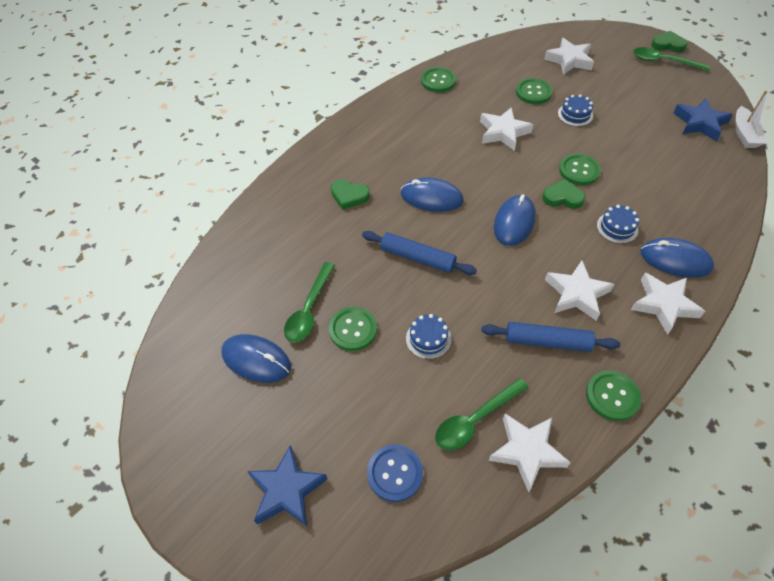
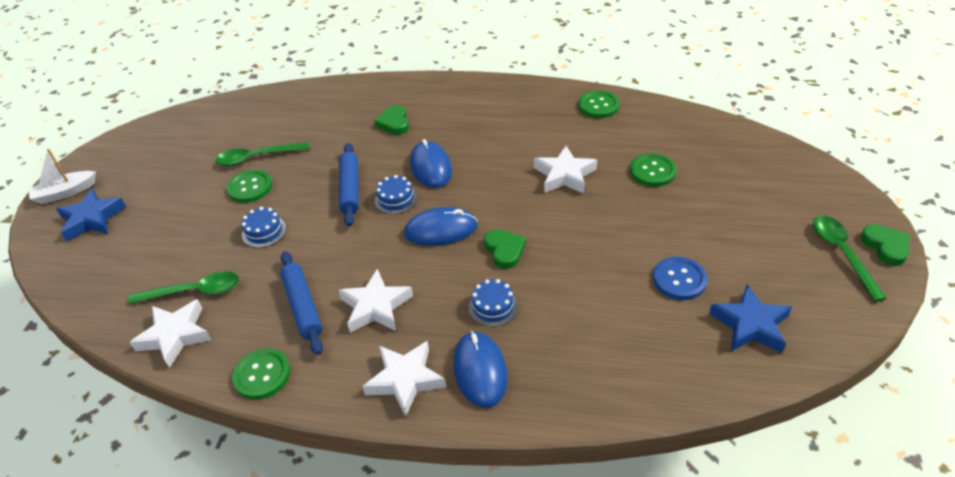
camera: 60 degrees right, 10 degrees down
(256, 360) = (196, 155): blue mouse -> none
(395, 473) = (125, 266): blue button -> blue button (679, 279)
(475, 419) = (194, 291): green spoon -> green spoon turned 150 degrees clockwise
(569, 60) = (743, 176): white star -> none
(575, 114) = (648, 214): blue cake -> blue cake (396, 199)
(579, 170) = (557, 248): green button -> none
(744, 134) = (776, 376): white boat -> white boat (65, 193)

